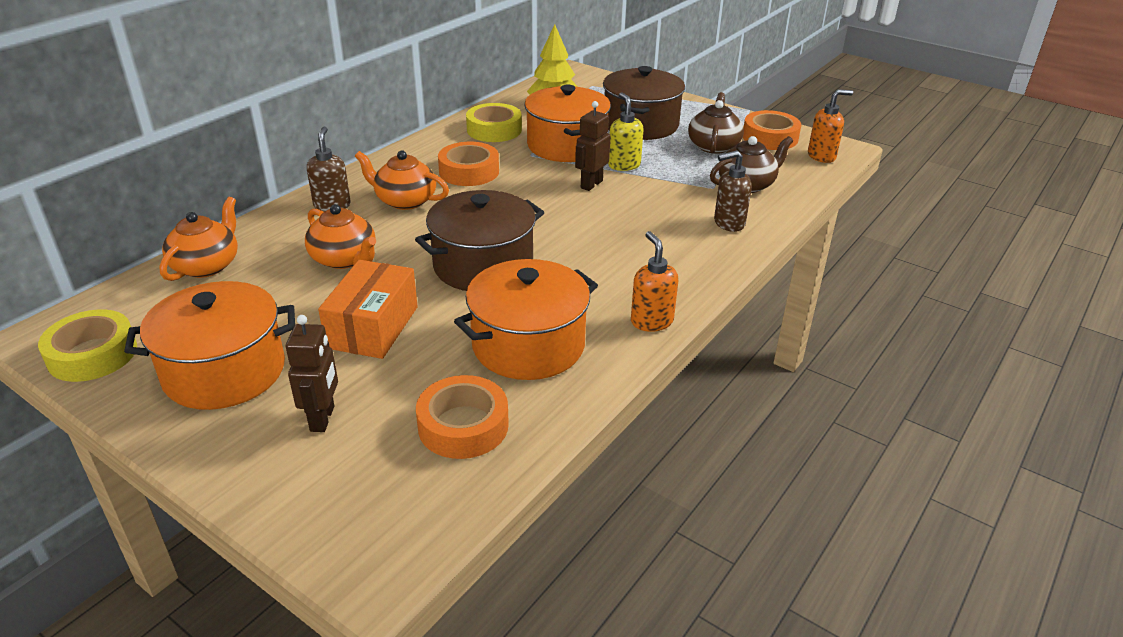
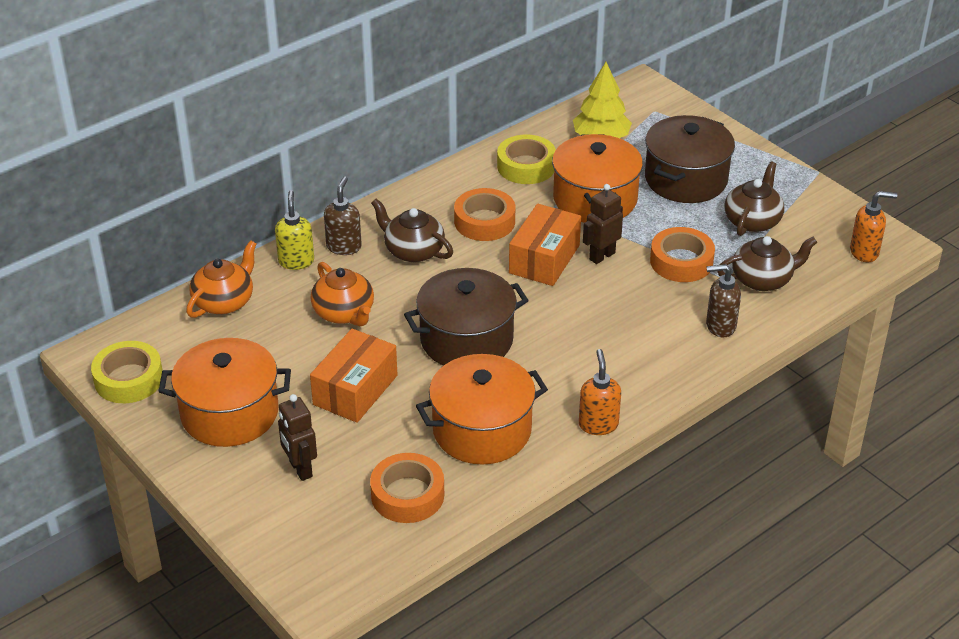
camera: 15 degrees right, 5 degrees up
(323, 418) = (300, 469): brown robot -> brown robot turned 135 degrees clockwise
(405, 201) = (413, 251): orange teapot -> brown teapot
(537, 192) = (544, 259): none -> orange box
(624, 165) = (645, 235): yellow soap dispenser -> yellow soap dispenser (296, 261)
(770, 137) = (821, 217): orange tape -> orange tape (681, 261)

